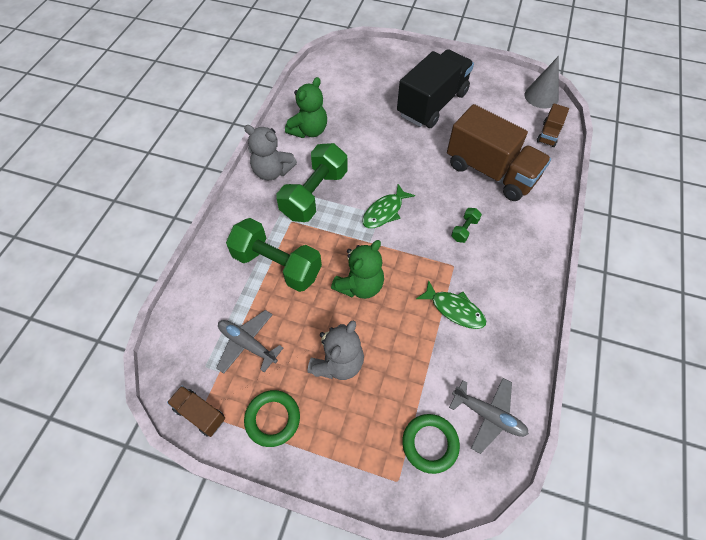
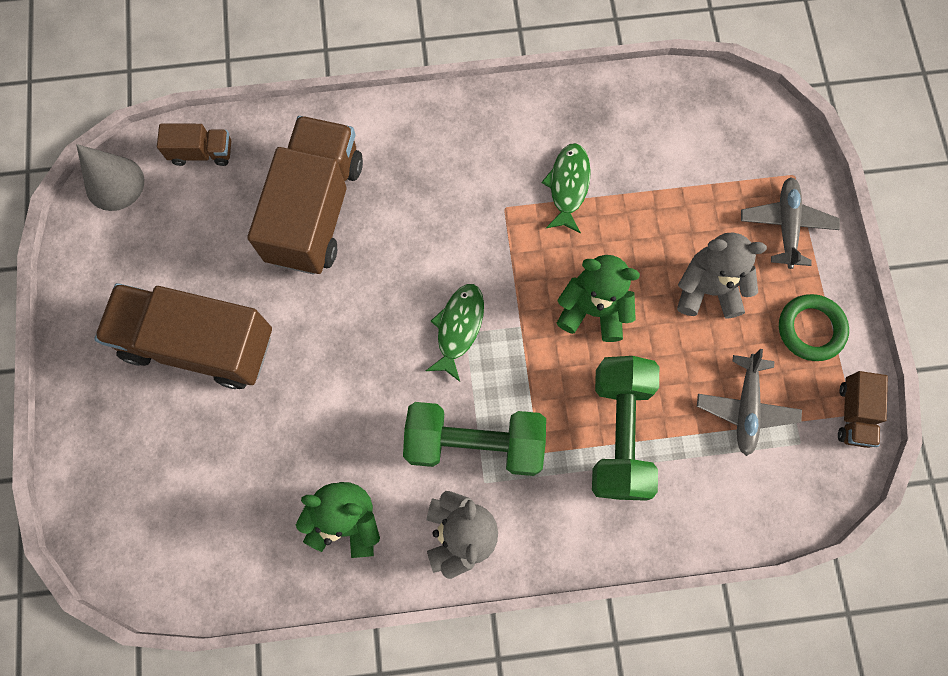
camera: 115 degrees left, 15 degrees up
(385, 211) = (458, 328): green fish -> green fish turned 90 degrees counterclockwise
(430, 444) = (740, 158): green ring -> none
(432, 104) = (199, 344): black truck -> brown truck
(464, 230) = (439, 213): green dumbbell -> none
(488, 415) = (677, 112): grey plane -> grey plane (786, 225)

